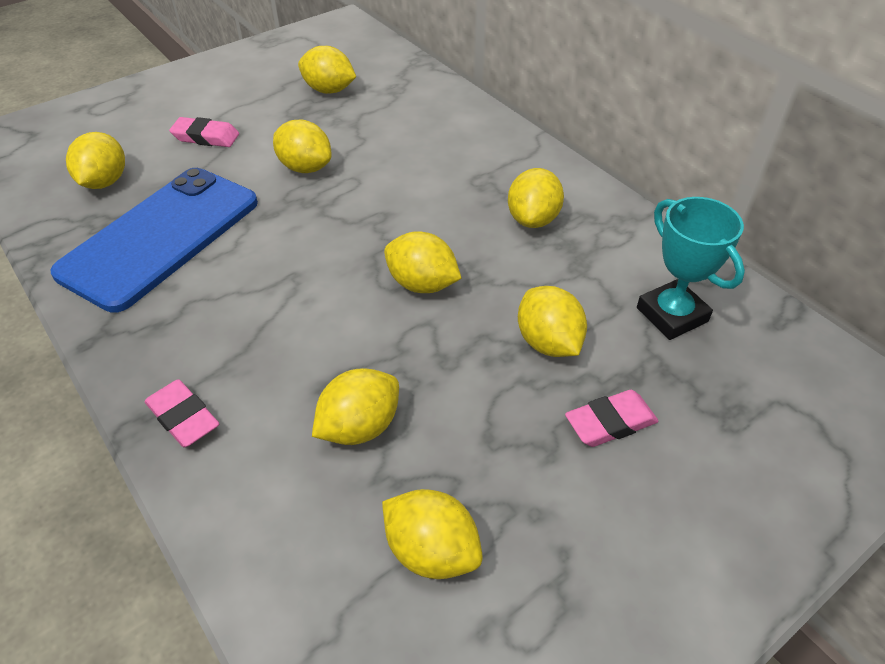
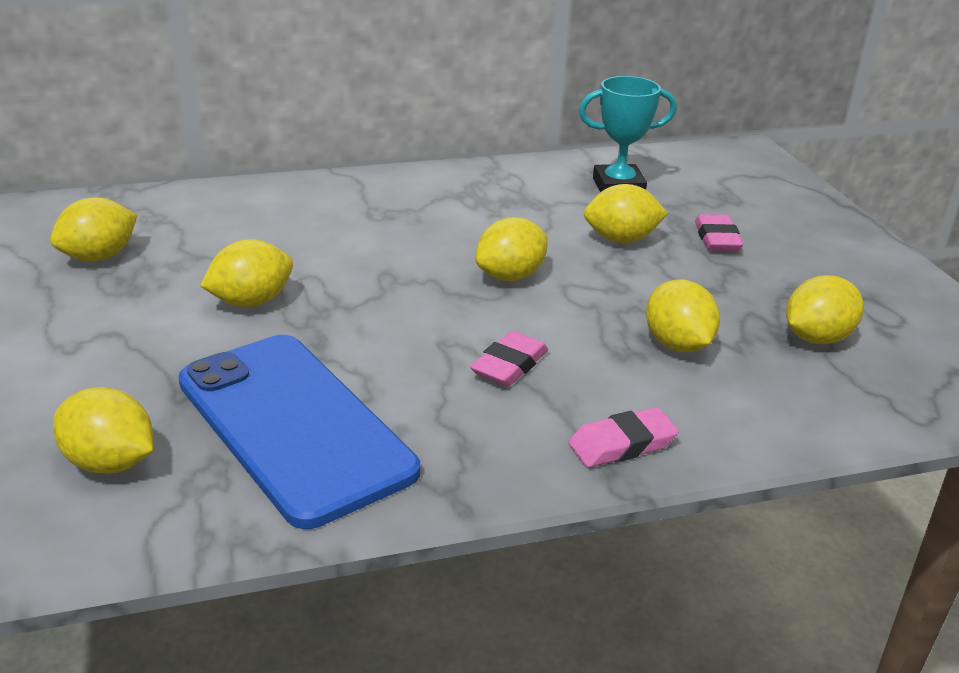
camera: 70 degrees left, 15 degrees down
(206, 137) = (96, 361): pink eraser -> pink eraser (509, 365)
(533, 219) = (460, 206): yellow lemon -> none

